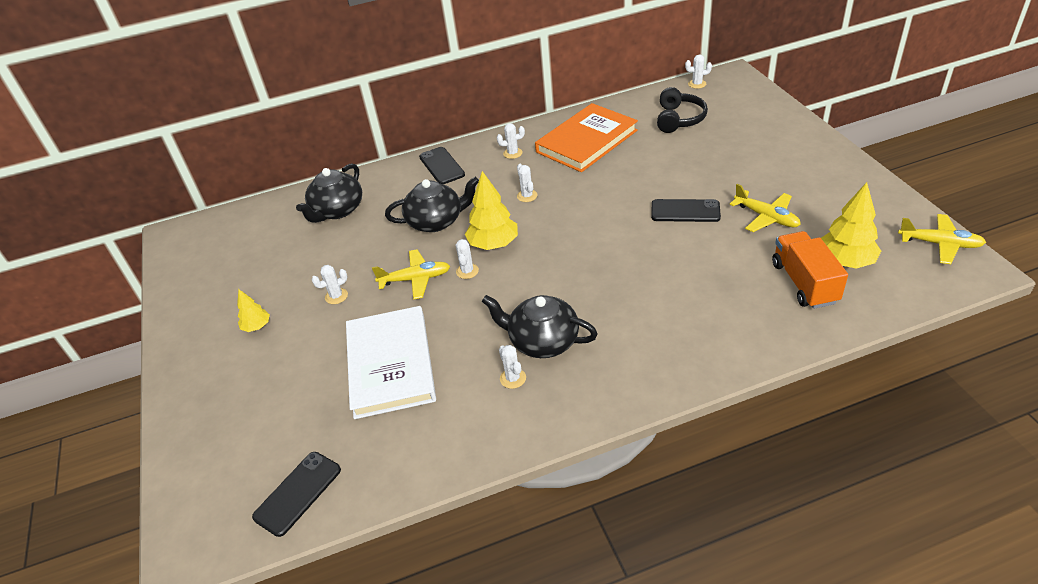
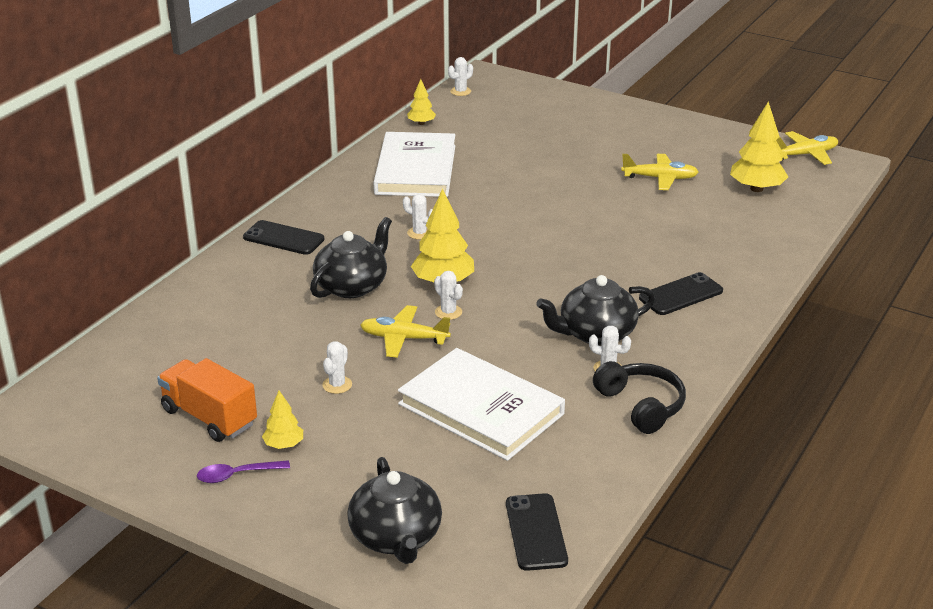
camera: 45 degrees left, 10 degrees down
(210, 335) = (236, 475): none -> purple spoon
(337, 210) = (216, 317): black teapot -> black teapot (396, 537)
(415, 279) = (404, 338): yellow plane -> yellow plane turned 120 degrees counterclockwise
(512, 153) = (350, 203): white cactus -> none
(586, 141) = (415, 170): orange book -> white book
(636, 103) = (421, 123): none -> yellow tree
(679, 119) = (483, 125): black headphones -> black headphones (641, 406)
(685, 211) = (587, 196): black phone -> black phone (681, 295)
(804, 283) = (746, 213): orange truck -> orange truck (209, 417)

